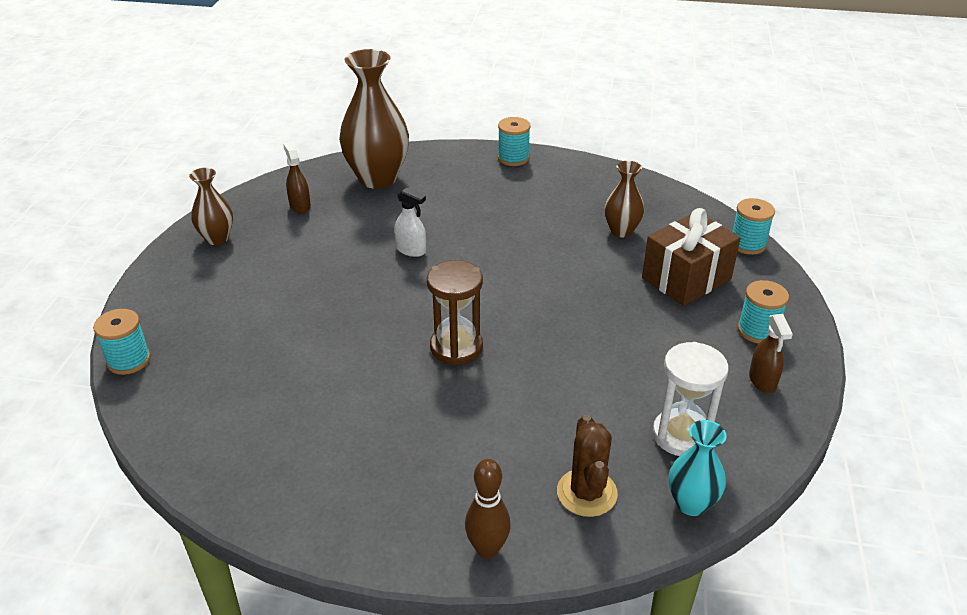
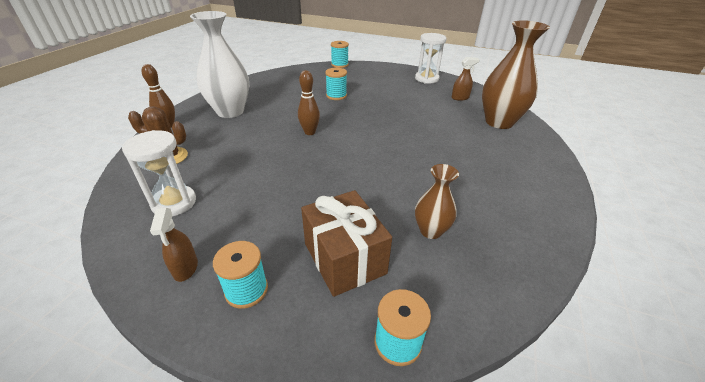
camera: 100 degrees right, 0 degrees up
(217, 238) = (426, 79): brown vase -> white hourglass
(404, 473) = (230, 111): none -> white vase
(411, 250) = (410, 127): white spray bottle -> none
(456, 347) = (310, 132): brown hourglass -> brown bowling pin
(513, 158) = (554, 185): turquoise spool -> turquoise spool (336, 96)
(691, 503) = (123, 192): turquoise vase -> none
(762, 381) = (185, 268): brown spray bottle -> brown spray bottle turned 105 degrees counterclockwise

